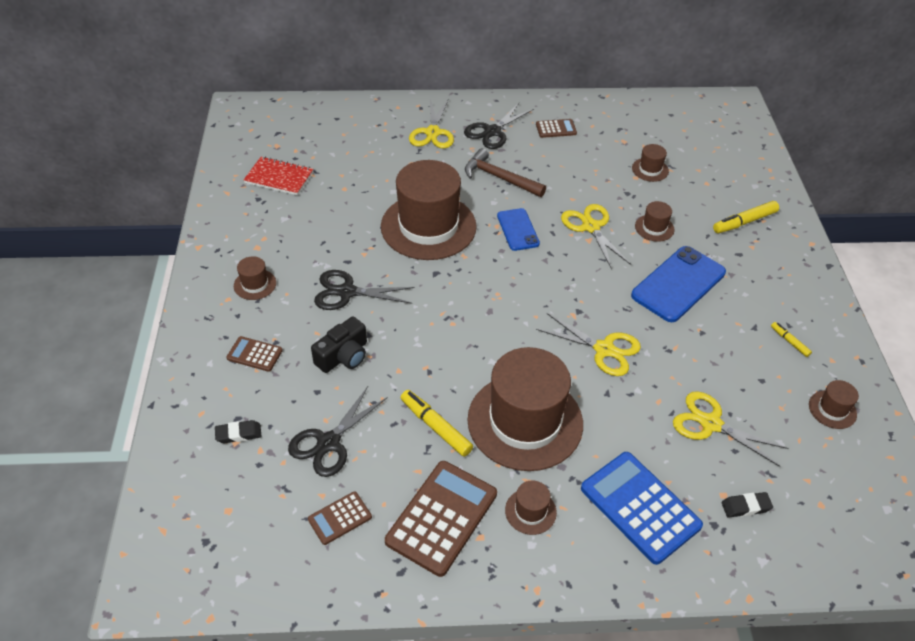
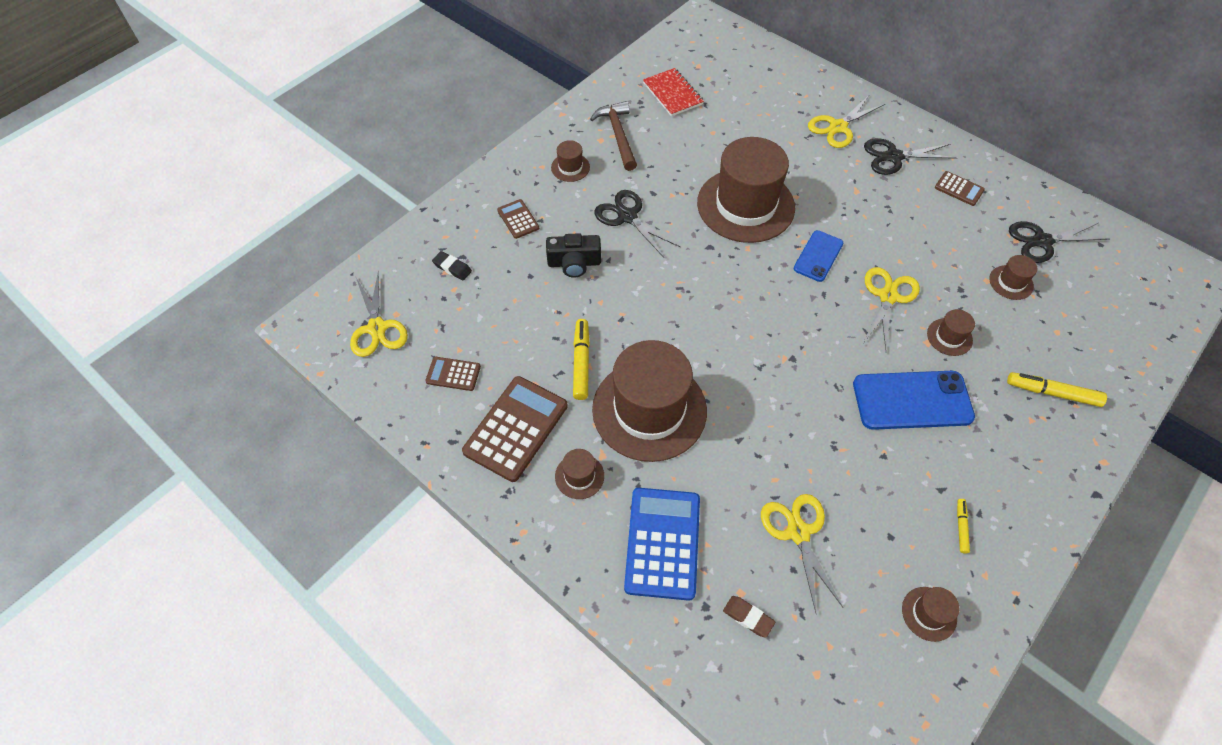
camera: 45 degrees right, 10 degrees up
(329, 443) = (500, 317): black scissors -> black scissors (1042, 241)
(441, 517) = (516, 428): brown calculator -> brown calculator turned 45 degrees counterclockwise
(499, 178) = (853, 202): brown hammer -> brown hammer (618, 135)
(604, 349) = (777, 404): yellow scissors -> yellow scissors (377, 328)
(745, 507) = (748, 617): black eraser -> brown eraser

